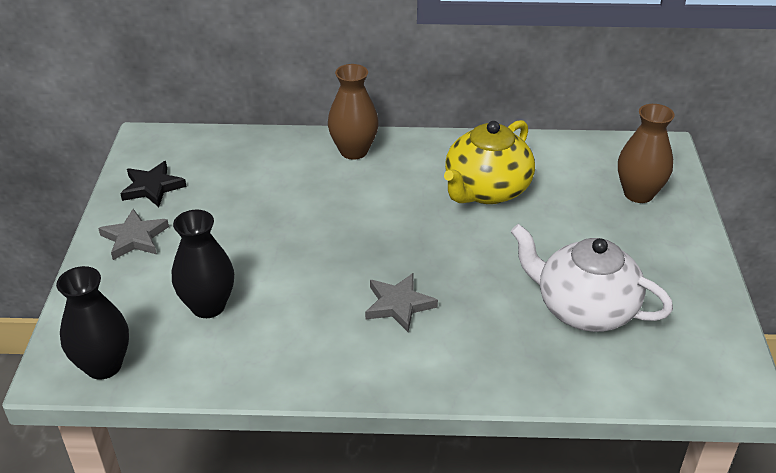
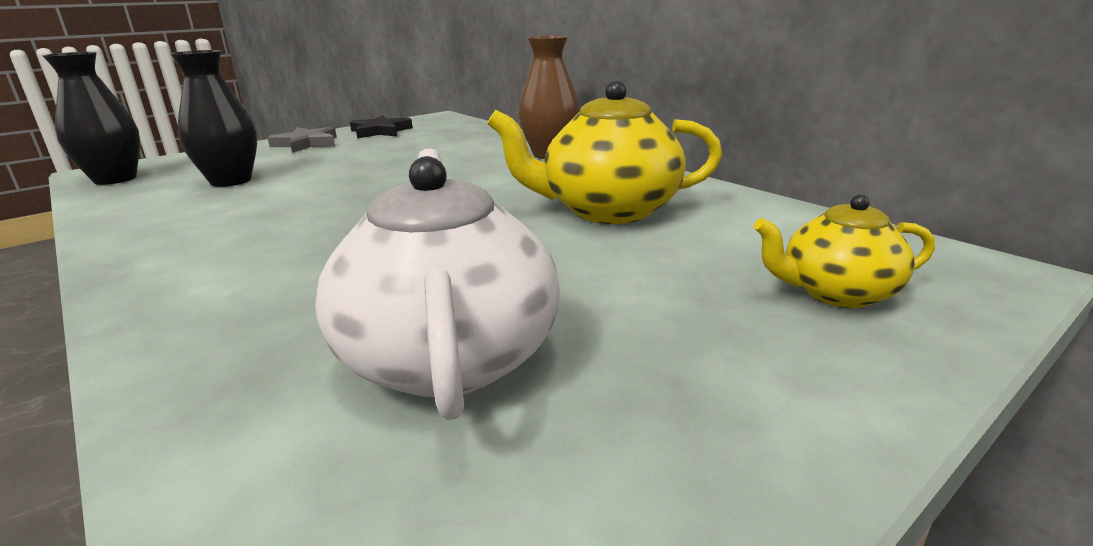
camera: 50 degrees right, 15 degrees down
(398, 305) = (311, 239): grey star -> none
(638, 194) = (836, 293): brown vase -> yellow teapot

